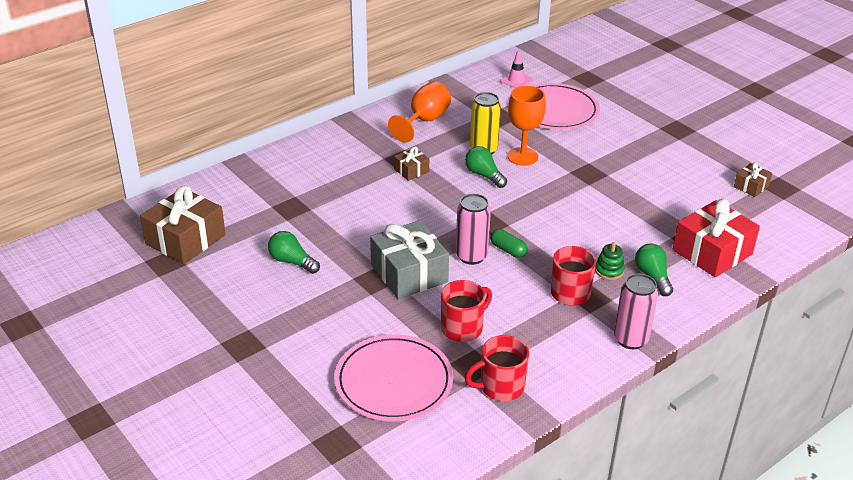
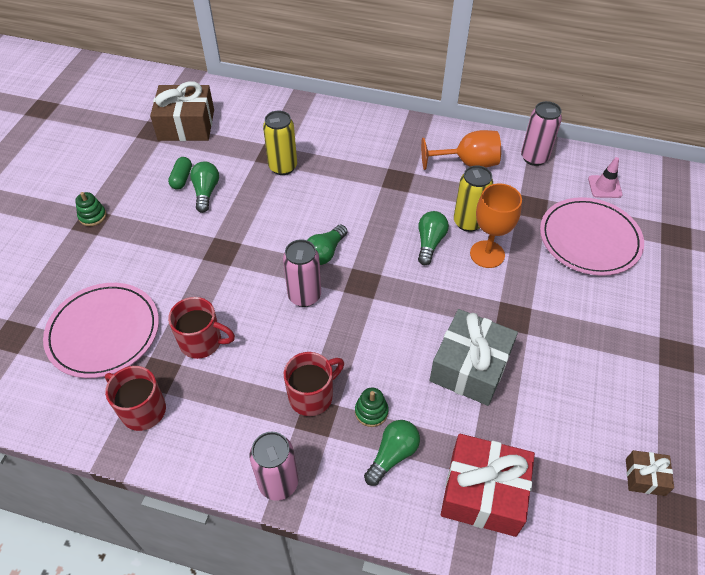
camera: 55 degrees right, 15 degrees up
(237, 341) = (92, 216): none -> green stacking toy
(314, 208) = (283, 167): none -> yellow can
(409, 273) = (247, 267): grey gift -> grey gift (470, 367)
(411, 170) = (388, 193): brown gift -> none
(438, 227) = (325, 252): none -> green light bulb
(454, 92) = (534, 158): none -> pink can
(508, 250) = (335, 317): green capsule -> green capsule (182, 179)

